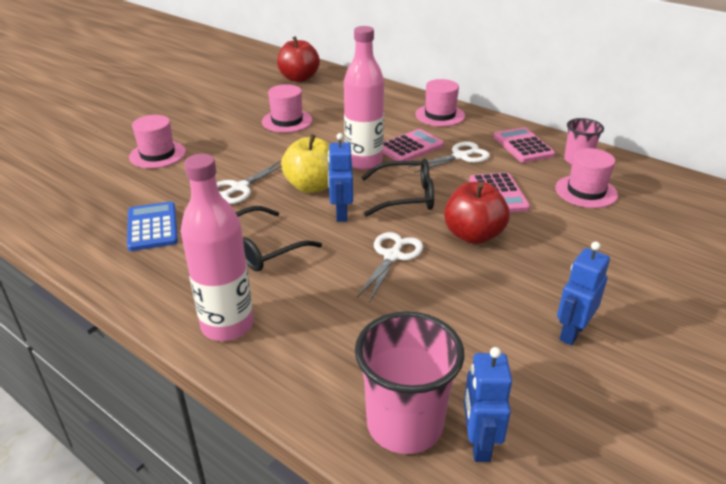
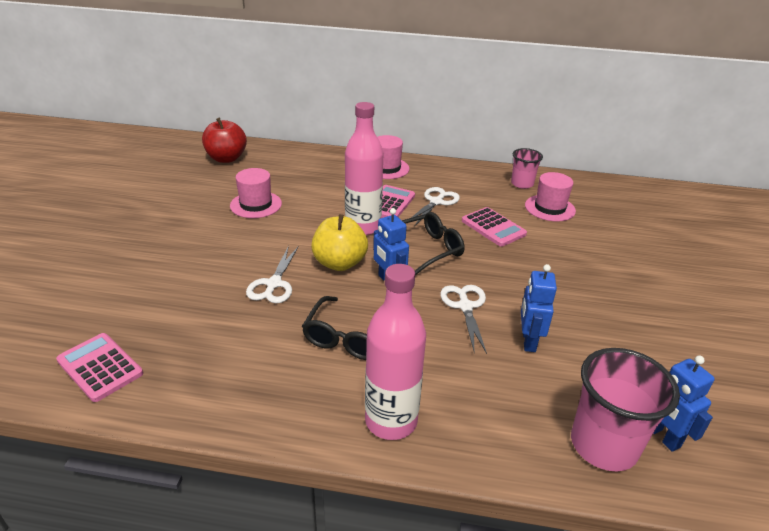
camera: 30 degrees left, 0 degrees up
(152, 227) = (224, 351): blue calculator -> none
(157, 154) = (153, 273): pink hat -> none
(473, 235) = (507, 268): red apple -> none
(523, 146) = (474, 181): pink calculator -> pink calculator (100, 367)
(571, 332) = (639, 324): blue robot -> blue robot (528, 341)

